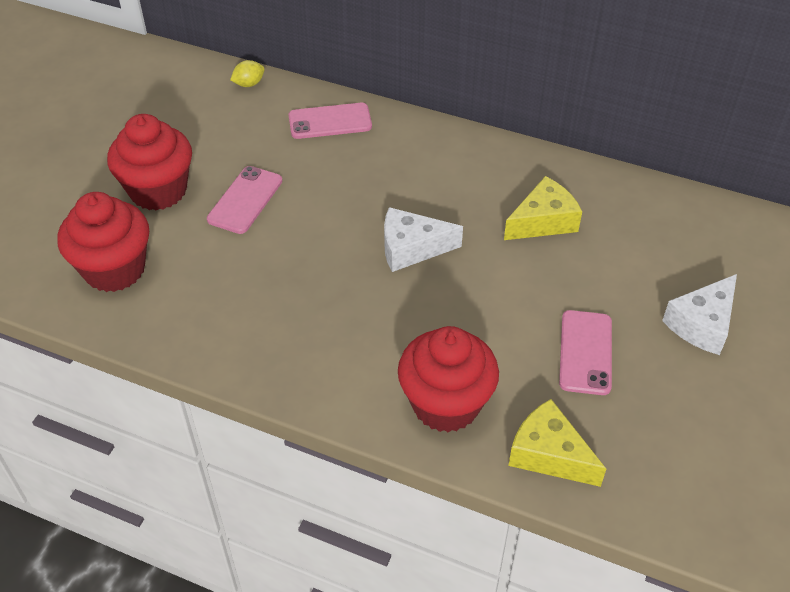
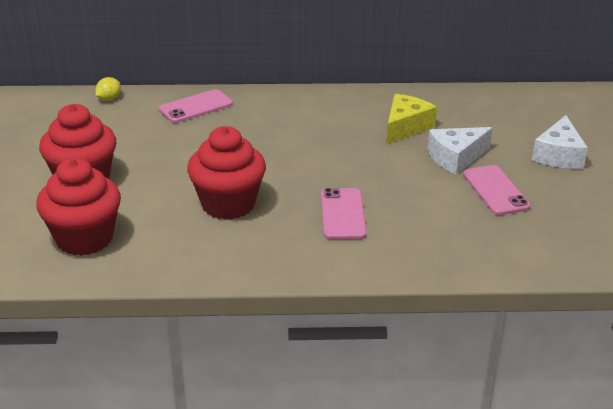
camera: 25 degrees left, 15 degrees down
(245, 200) = (164, 168): pink phone -> pink phone (343, 214)
(411, 248) = (322, 165): white cheese -> white cheese (456, 158)
(446, 404) = (422, 246): red cupcake -> red cupcake (228, 204)
(549, 454) = (518, 253): yellow cheese -> none

